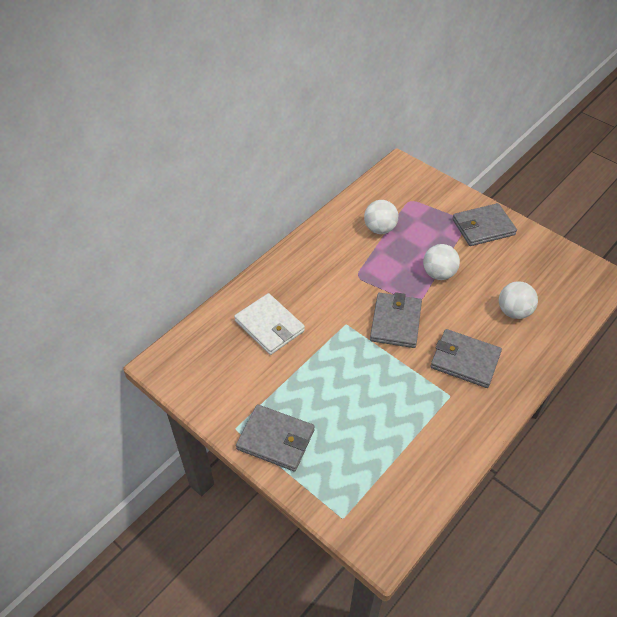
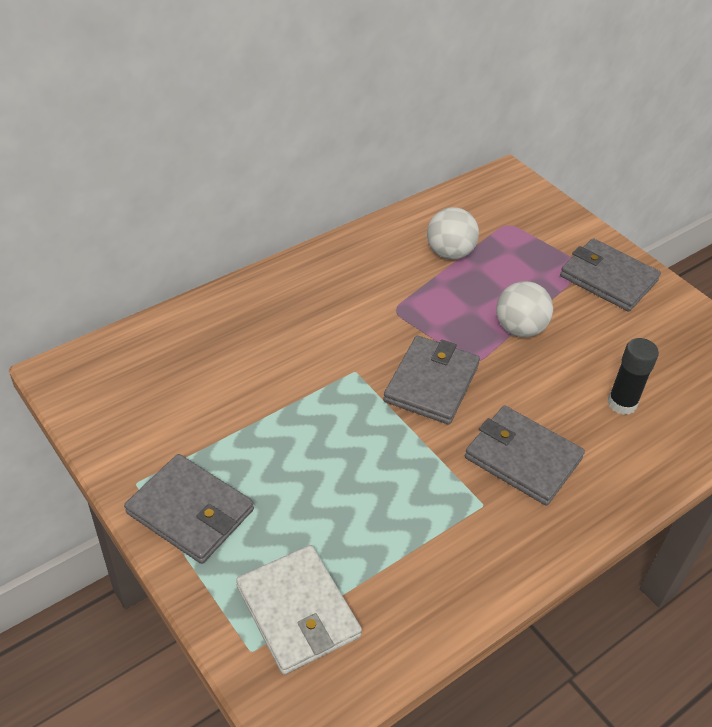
camera: 10 degrees right, 5 degrees down
(269, 326) = (240, 352): white wallet -> white wallet (298, 612)
(483, 227) = (608, 278): grey wallet -> grey wallet turned 45 degrees clockwise
(513, 311) = (622, 403): white ball -> black glue stick

